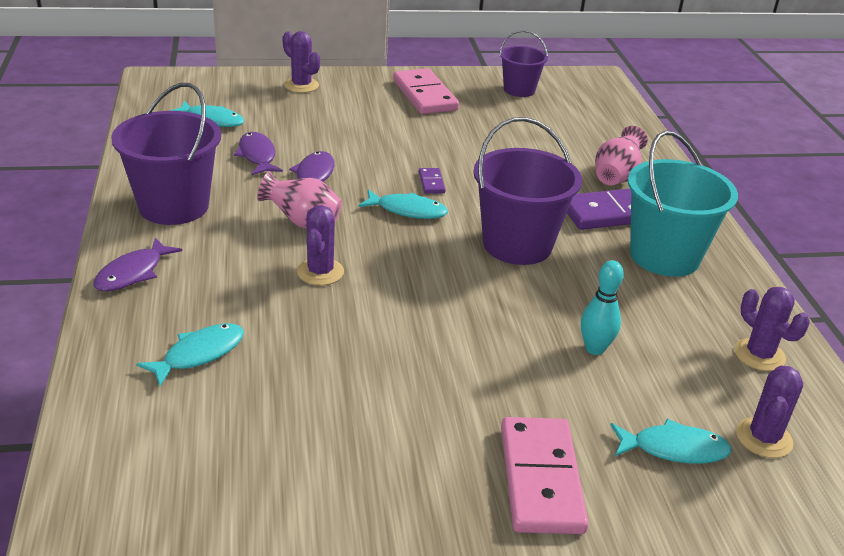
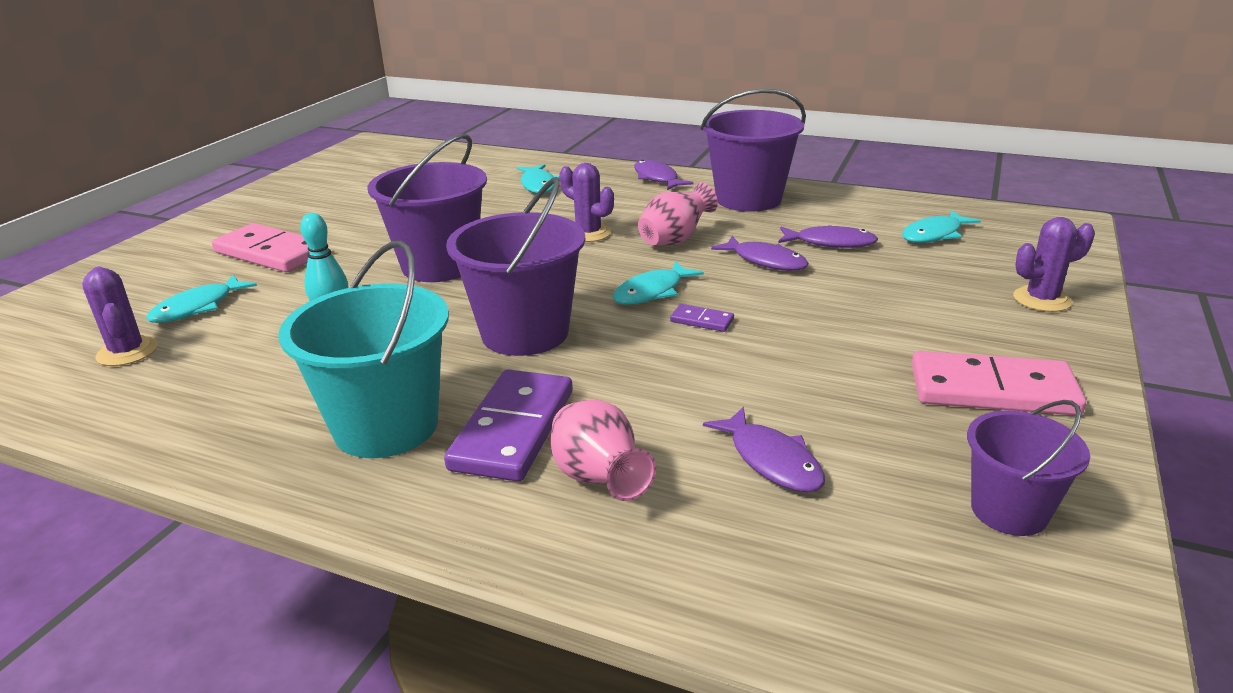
camera: 125 degrees right, 5 degrees down
(458, 334) = (439, 265): none -> purple bucket
(548, 139) = (771, 460): none -> purple fish
(759, 355) = (179, 405): purple cactus -> none

